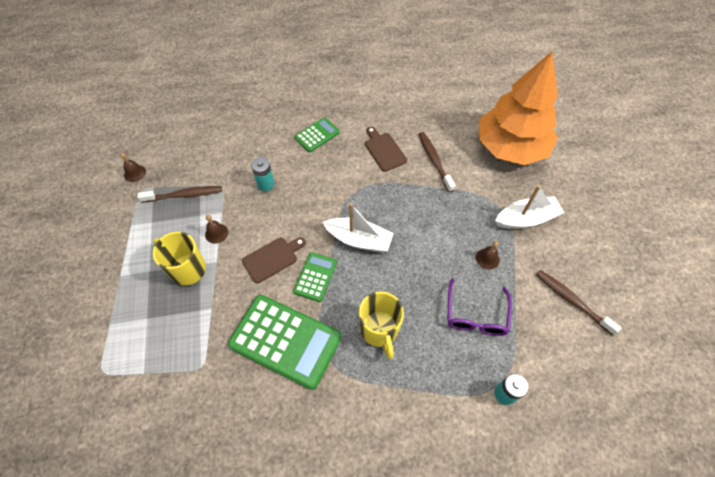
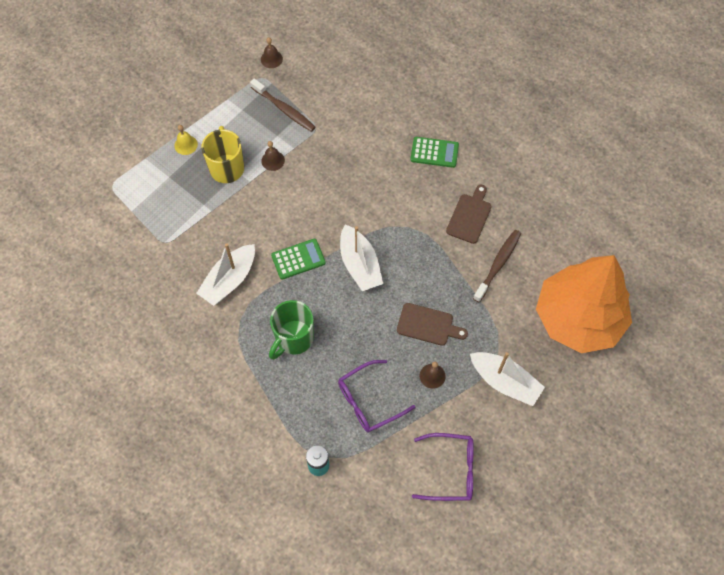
camera: 50 degrees right, 5 degrees up
(134, 284) = (186, 145): none -> yellow bell
(266, 184) = (348, 156): turquoise battery -> none
(272, 258) = (286, 217): brown cutting board -> brown cutting board (428, 325)
(285, 341) = (229, 280): green calculator -> white boat
(379, 330) = (294, 338): yellow mug -> green mug
(572, 301) = (451, 470): brown toothbrush -> purple glasses

